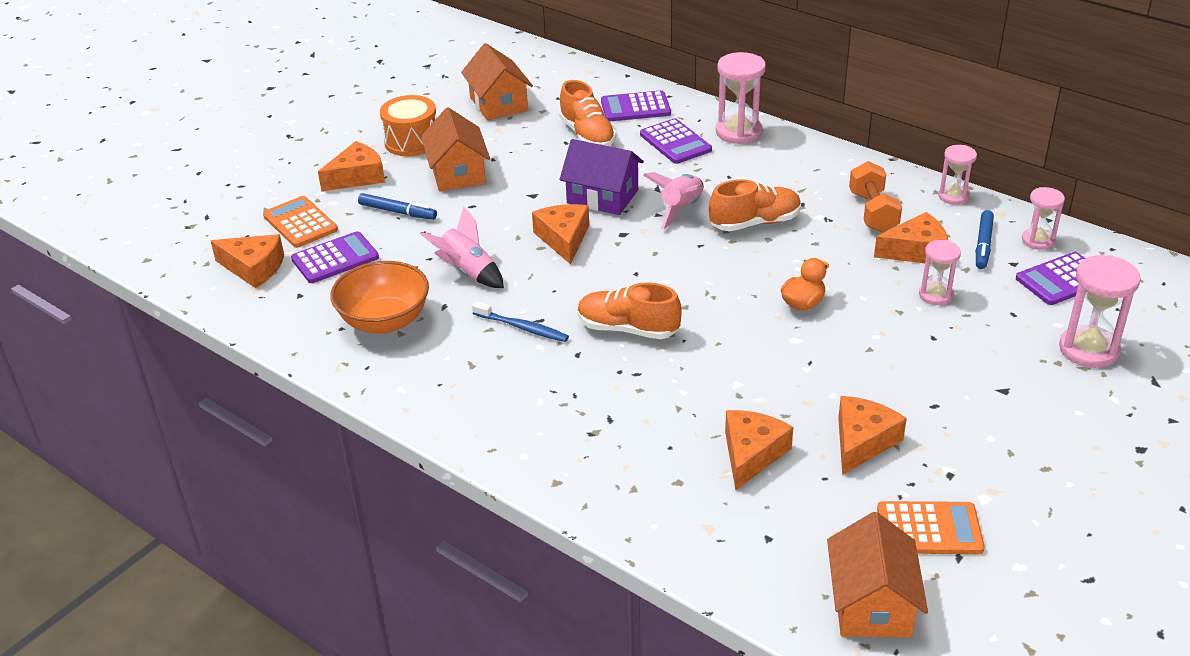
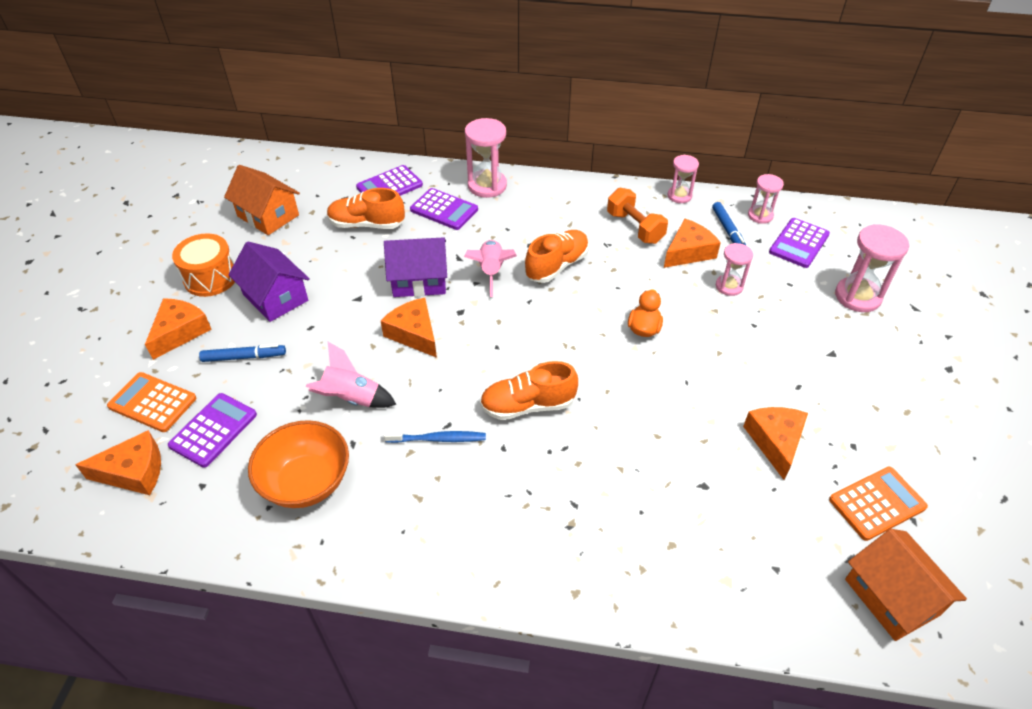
camera: 30 degrees left, 10 degrees up
(458, 173) = (275, 297): orange house -> purple house
(587, 135) = (367, 224): orange shoe -> orange shoe turned 150 degrees clockwise
(751, 454) = (707, 490): orange cheese -> none

